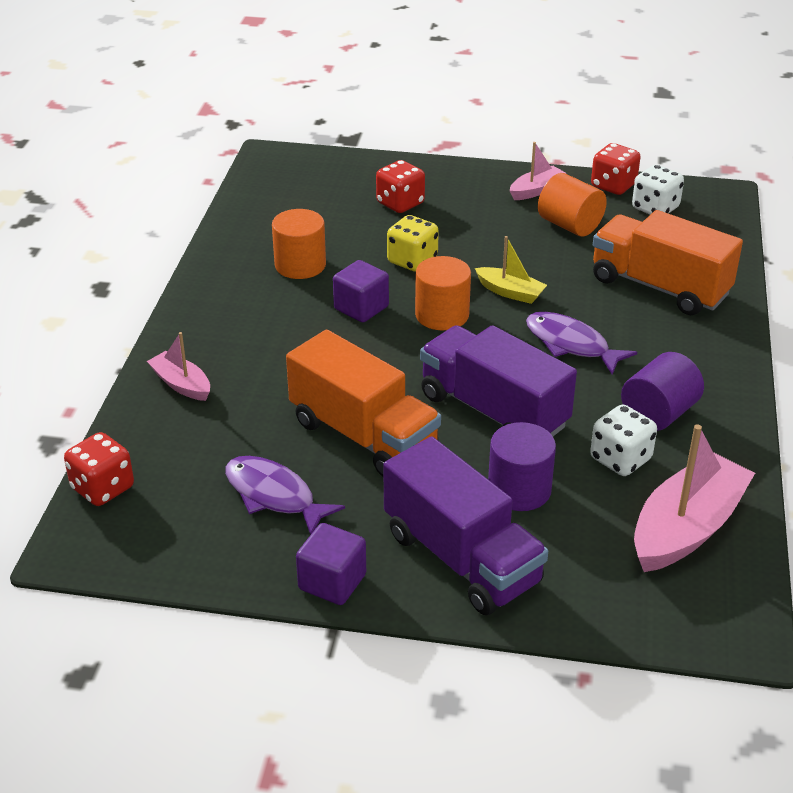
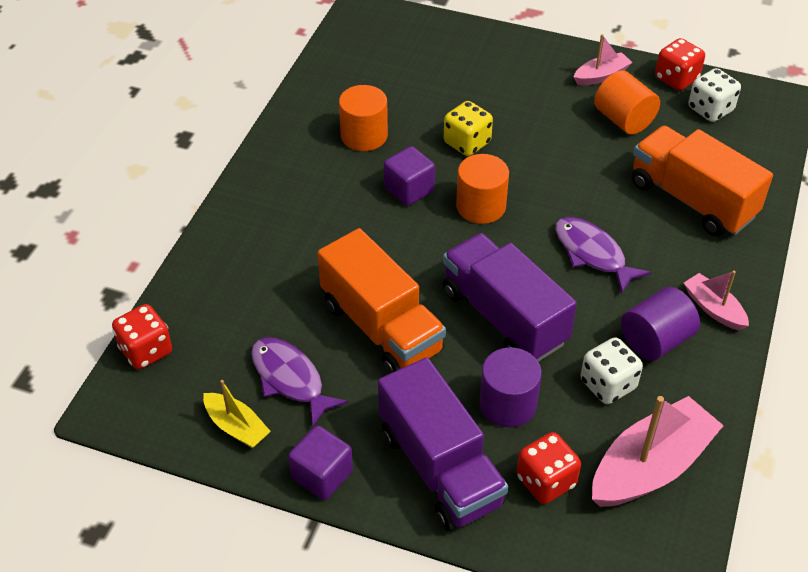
camera: 10 degrees right, 10 degrees up
(181, 384) = (233, 252): pink boat -> pink boat (713, 309)
(400, 203) = (470, 77): red dice -> red dice (546, 481)
(510, 292) = (549, 189): yellow boat -> yellow boat (236, 427)

